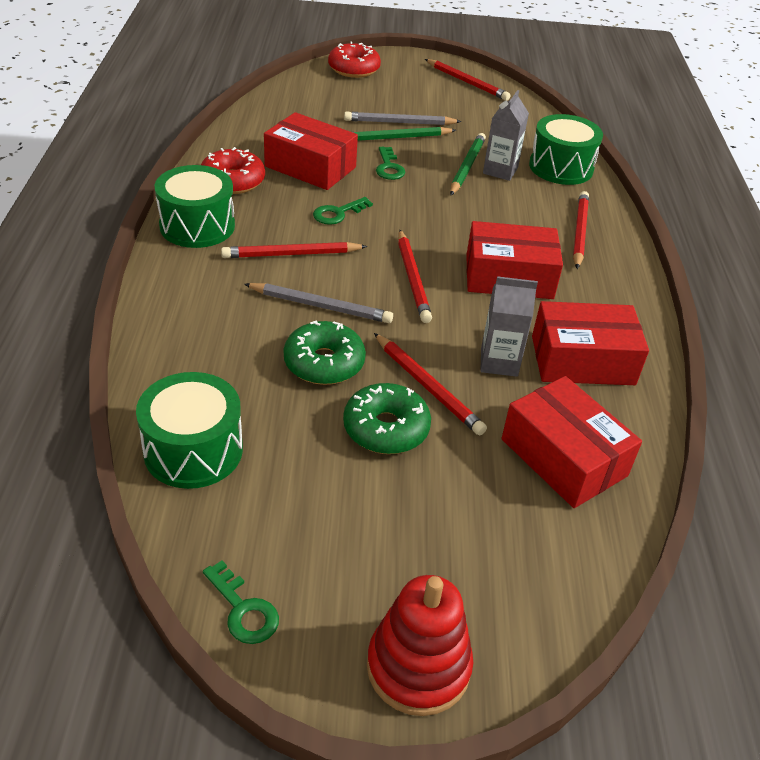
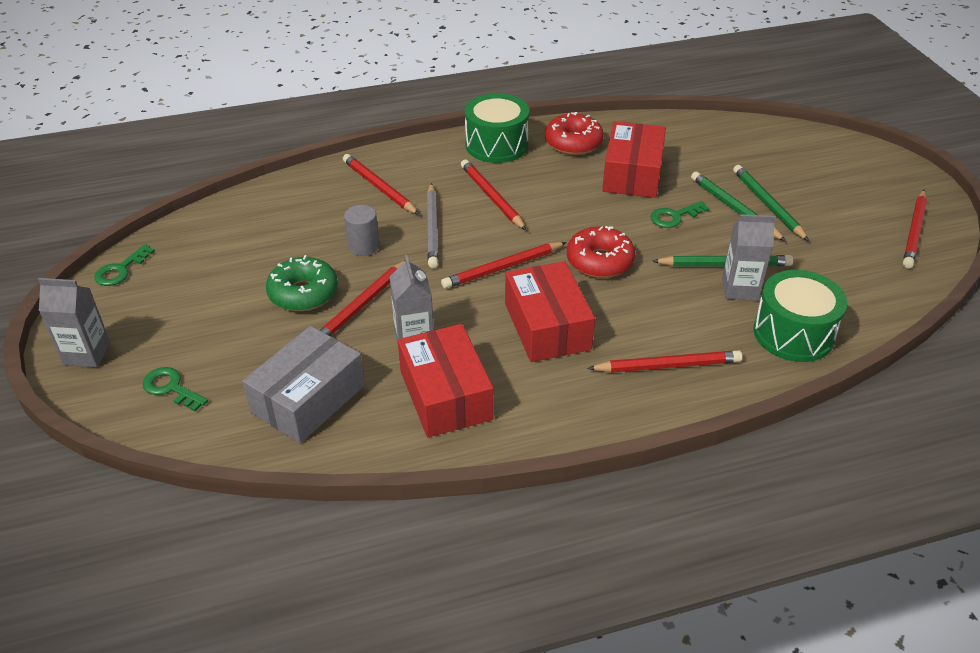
camera: 75 degrees right, 0 degrees up
(193, 450) = (248, 214): green drum -> none
(216, 326) = (379, 187): none -> red pencil
(324, 363) = (363, 246): green donut -> grey cylinder
(338, 213) = (570, 206): green key -> green key (171, 388)
(354, 69) = (846, 153): red donut -> red donut (599, 261)
(399, 122) = (768, 204): grey pencil -> green pencil
(418, 667) = (87, 354): red stacking toy -> grey carton
(563, 457) = (308, 399): red box -> grey box

